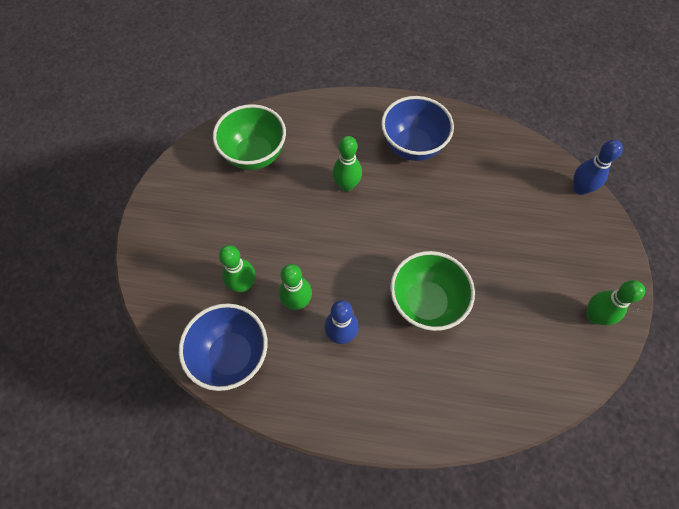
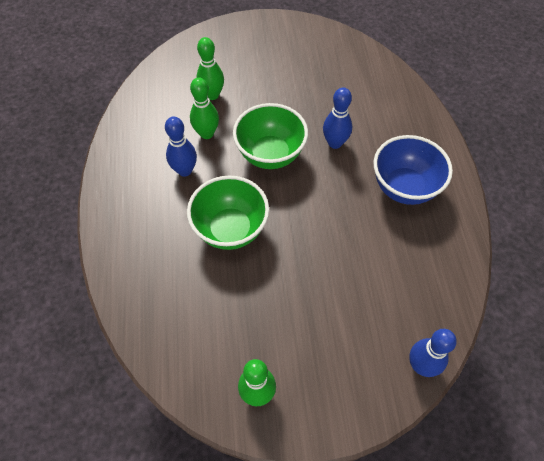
camera: 75 degrees right, 5 degrees down
(231, 355) = (150, 103): blue bowl -> none
(254, 155) = (339, 70): green bowl -> green bowl (270, 155)
(346, 185) = (335, 143): green bowling pin -> blue bowling pin

